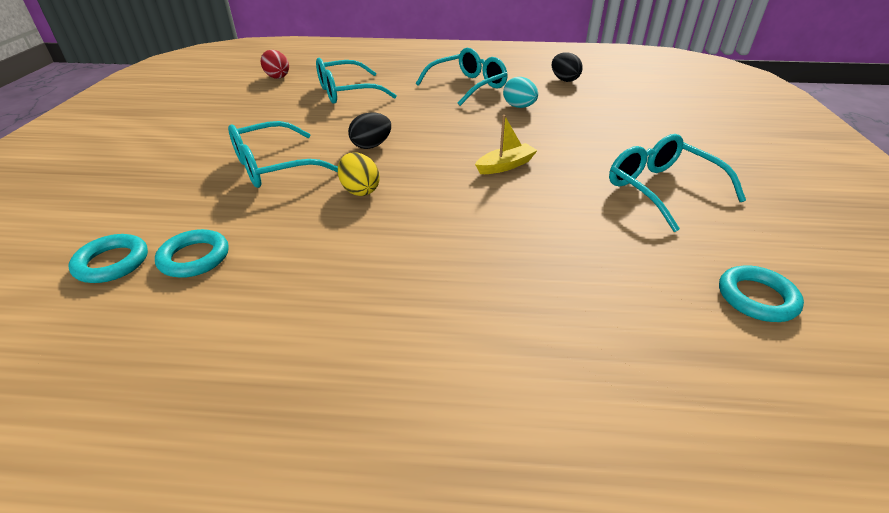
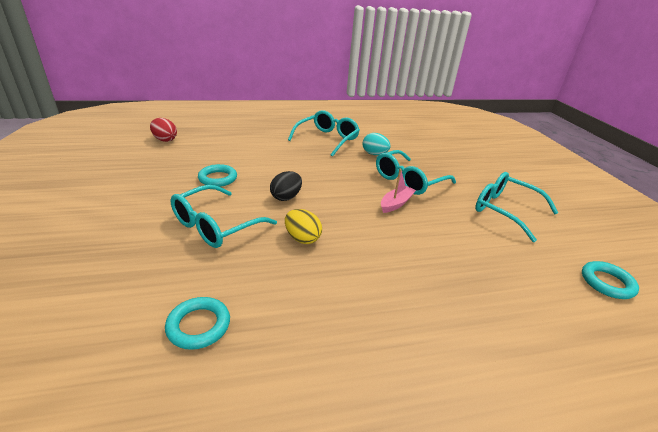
camera: 20 degrees left, 5 degrees down
(112, 263) = (119, 346): turquoise ring -> turquoise ring (218, 178)
(346, 92) = (235, 151): turquoise glasses -> turquoise glasses (408, 180)
(505, 165) = (396, 203): yellow boat -> pink boat
(564, 80) = (391, 130): black egg -> none

